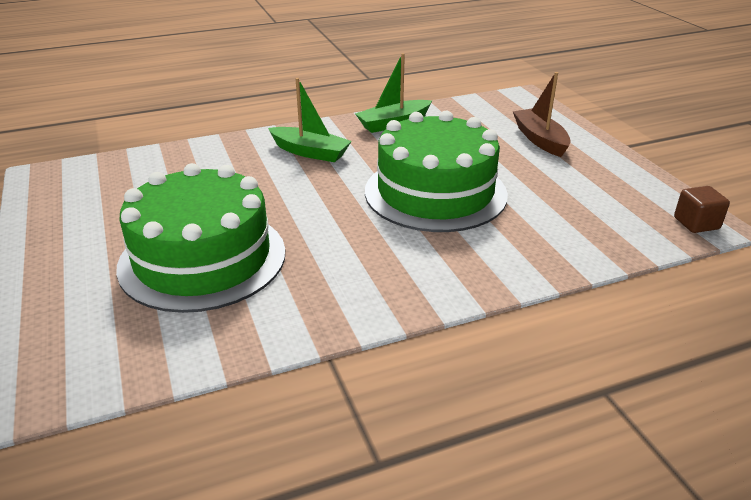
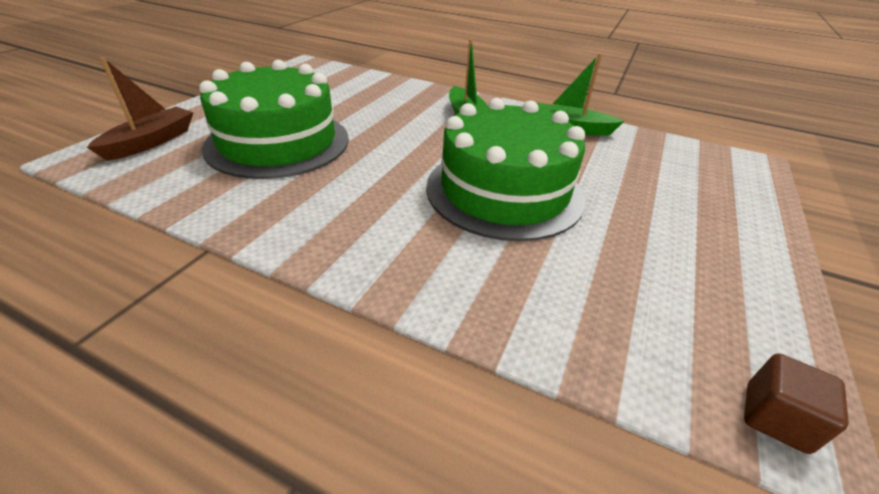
camera: 45 degrees right, 5 degrees up
(540, 139) = (700, 206): brown boat -> brown boat (151, 142)

